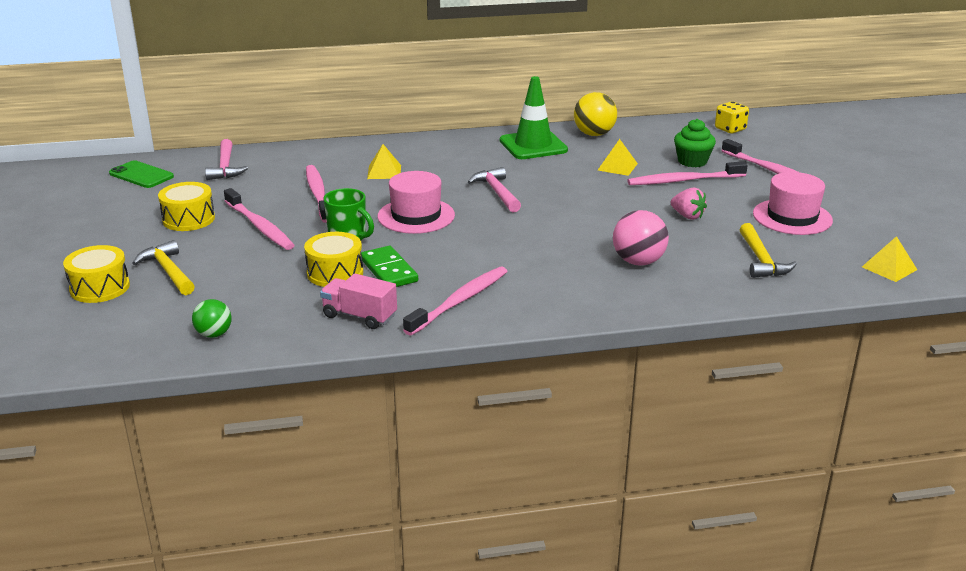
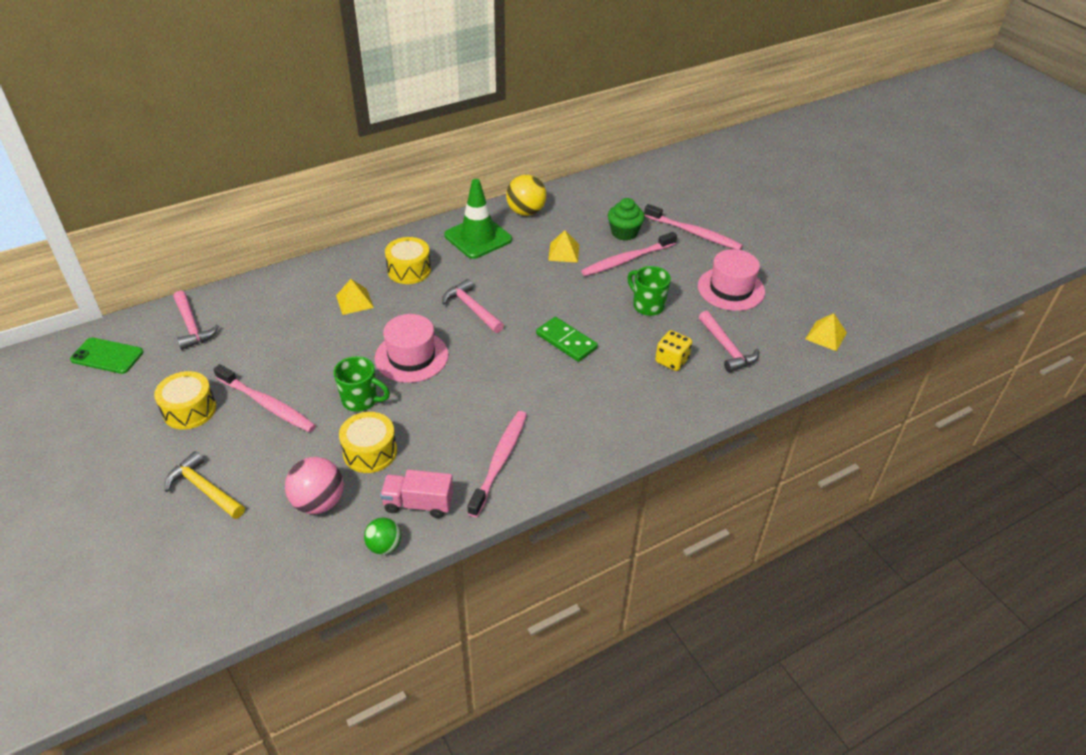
camera: 20 degrees left, 15 degrees up
(100, 288) = (144, 529): yellow drum -> yellow drum (409, 270)
(214, 334) = (292, 564): green ball -> green ball (384, 546)
(318, 194) = (304, 346): pink toothbrush -> none
(388, 270) = (418, 436): green domino -> green domino (566, 341)
(638, 262) = (630, 373): pink ball -> pink ball (319, 502)
(687, 216) = (647, 305): pink strawberry -> green mug
(730, 129) = (639, 183): yellow dice -> yellow dice (671, 360)
(761, 260) = (727, 348): yellow hammer -> pink hammer

